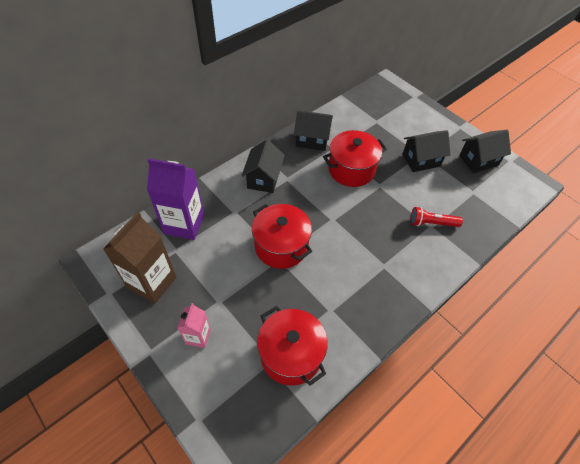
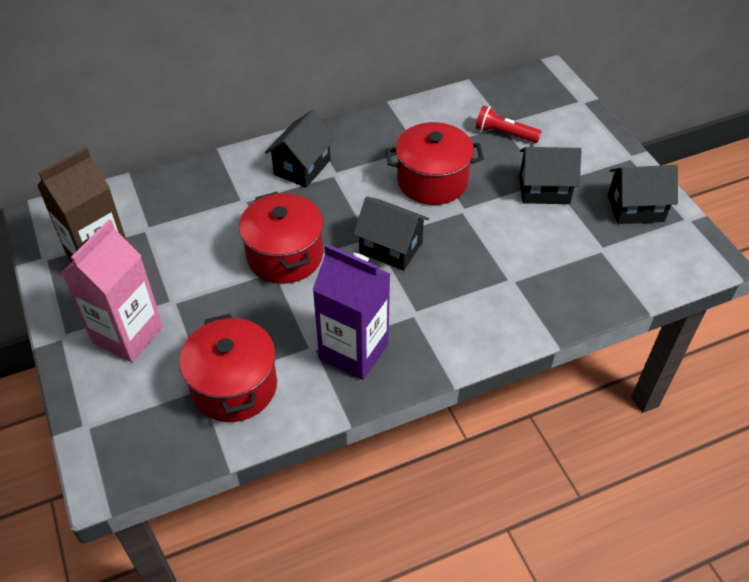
camera: 20 degrees right, 5 degrees down
(184, 224) = (171, 200): purple carton -> purple carton (354, 351)
(198, 336) = (128, 334): pink carton -> pink carton, size x1.84
(312, 140) = (395, 131): black house -> black house (391, 248)
(432, 223) = (515, 276): red flashlight -> red flashlight (504, 134)

